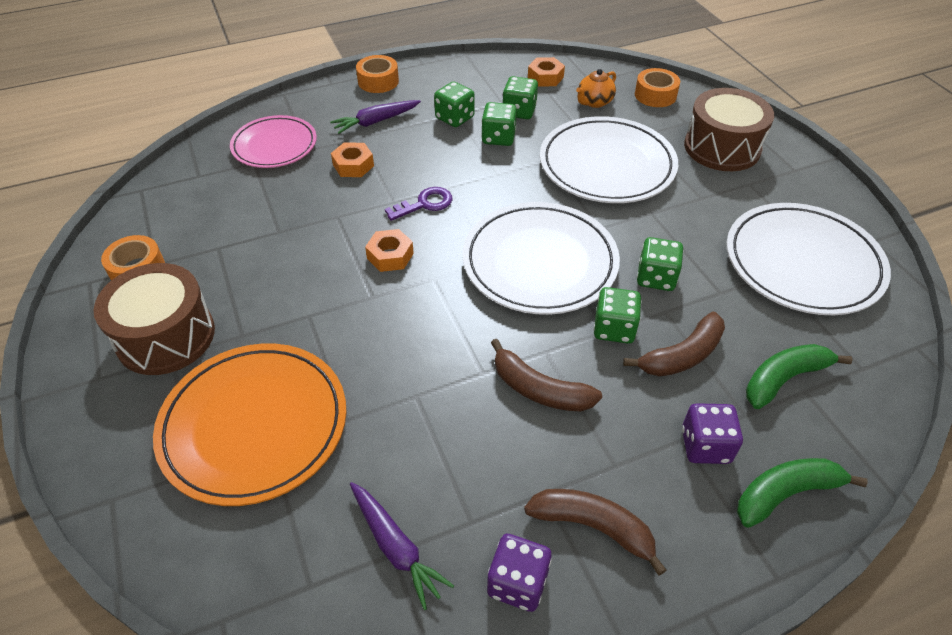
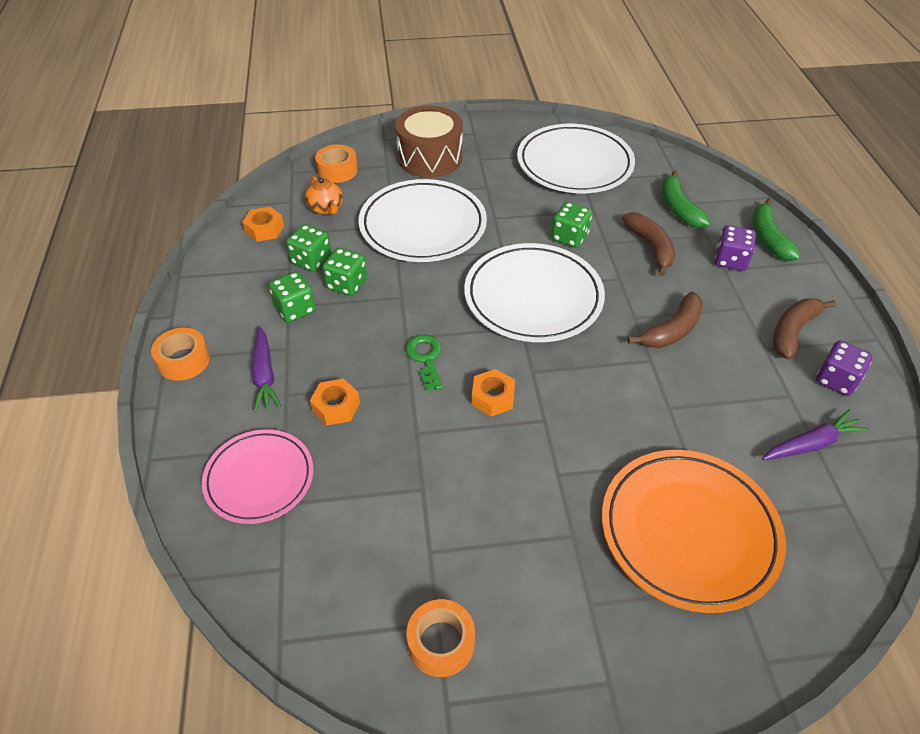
camera: 75 degrees left, 0 degrees up
(166, 336) = (559, 610): brown drum -> none
(425, 204) = (426, 358): purple key -> green key
(614, 328) = (618, 274): green dice -> none

